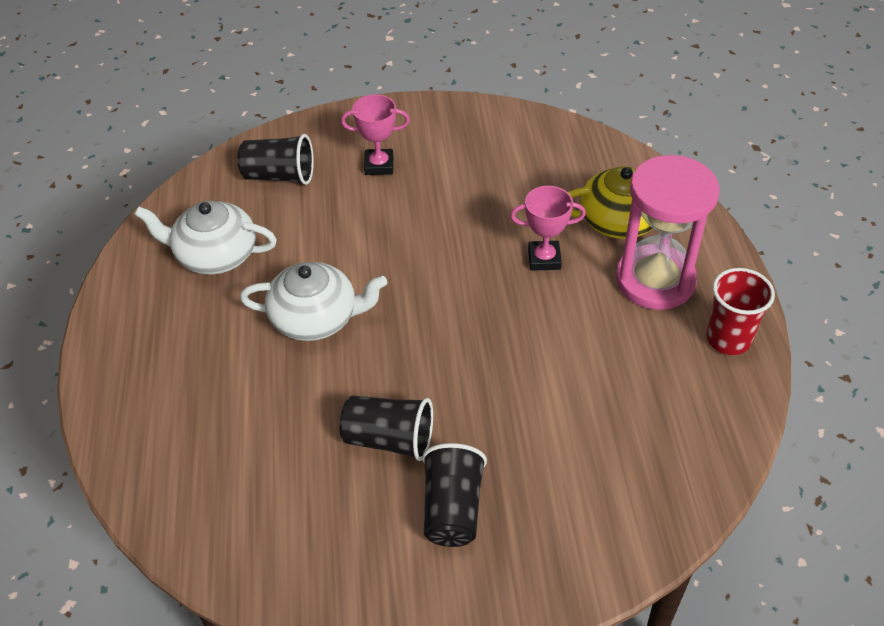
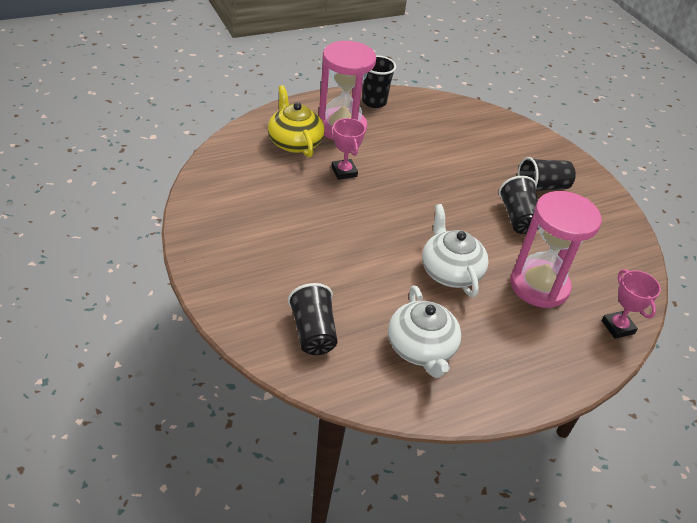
camera: 115 degrees left, 5 degrees down
(250, 409) = (539, 286): none -> pink hourglass
(379, 165) = (278, 270): pink trophy -> pink trophy (617, 327)
(728, 339) = (374, 102): red cup -> black cup

